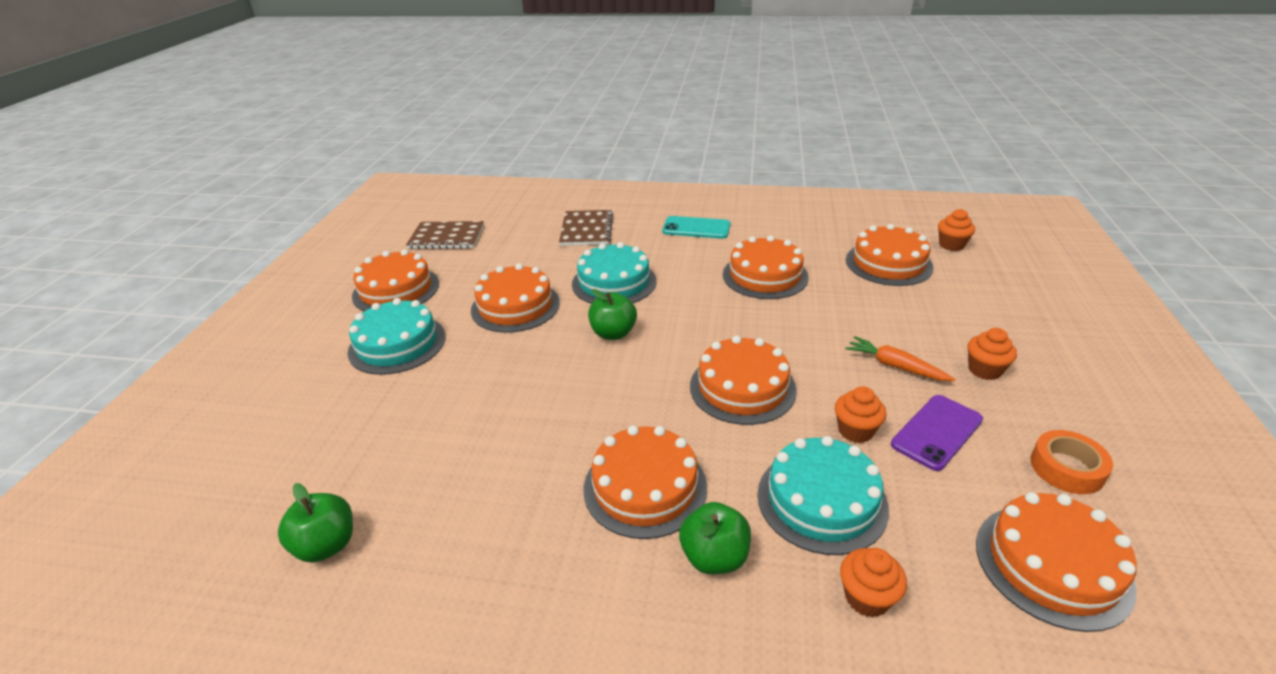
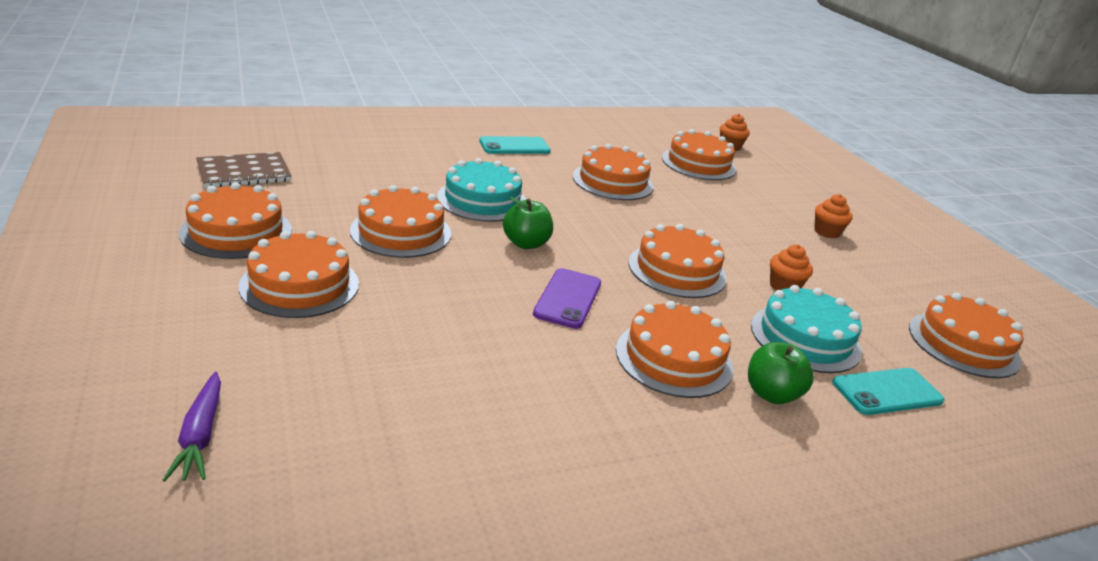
camera: 35 degrees left, 5 degrees down
(226, 458) = (200, 435): none -> purple carrot
(326, 545) = (426, 480): green apple -> none
(397, 344) = (300, 285): turquoise cake -> orange cake
(586, 230) = (405, 154): brown notebook -> none
(867, 597) = (887, 392): orange cupcake -> turquoise phone
(895, 366) = (769, 238): orange carrot -> none
(936, 432) = (834, 278): purple phone -> purple phone (567, 298)
(1066, 468) = (923, 286): orange tape -> none

